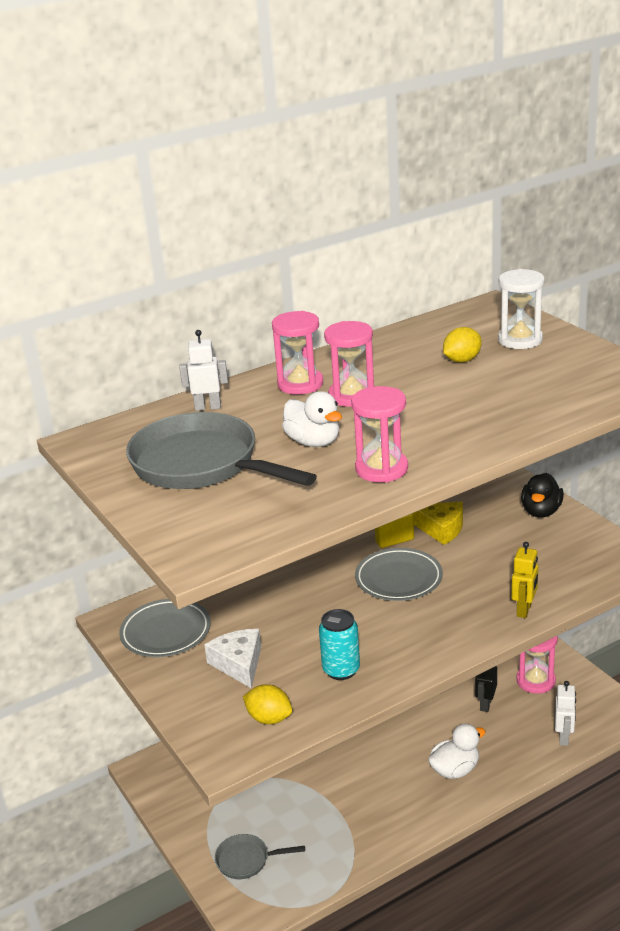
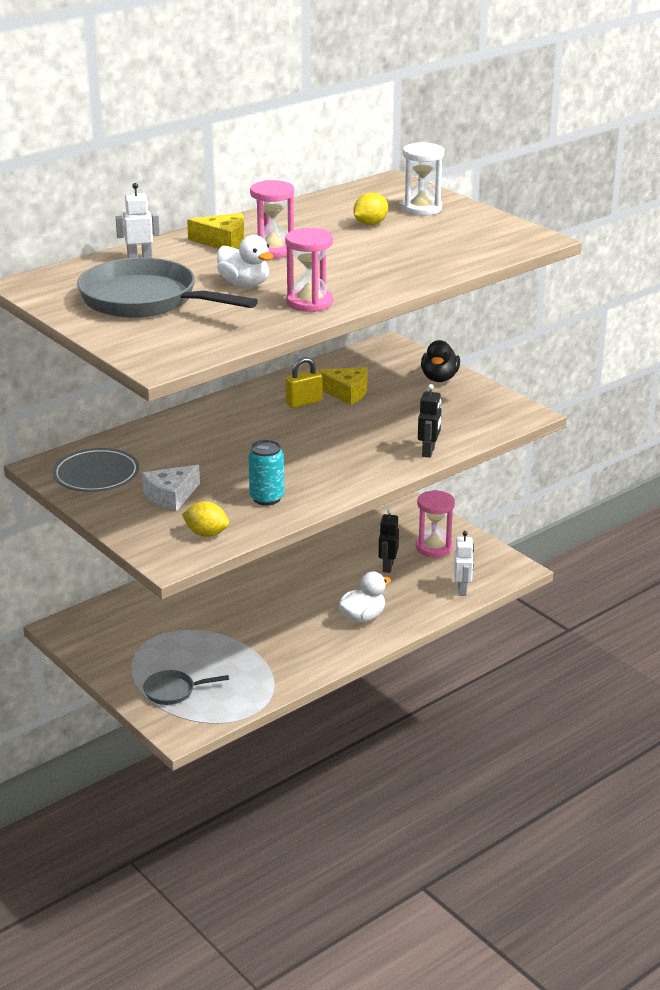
camera: 10 degrees left, 0 degrees up
(238, 664) = (171, 496): white cheese -> white cheese turned 105 degrees counterclockwise
(300, 384) = (223, 241): pink hourglass -> yellow cheese
(398, 579) = (311, 431): grey plate -> none
(524, 610) = (428, 452): yellow robot -> black robot

